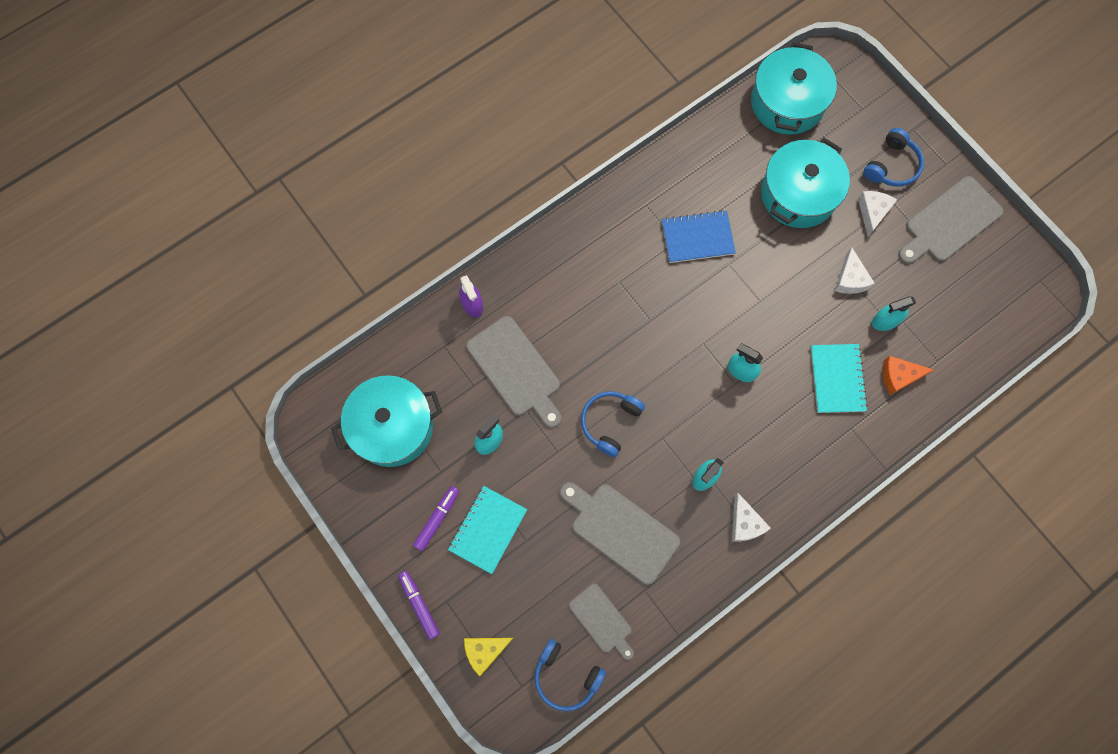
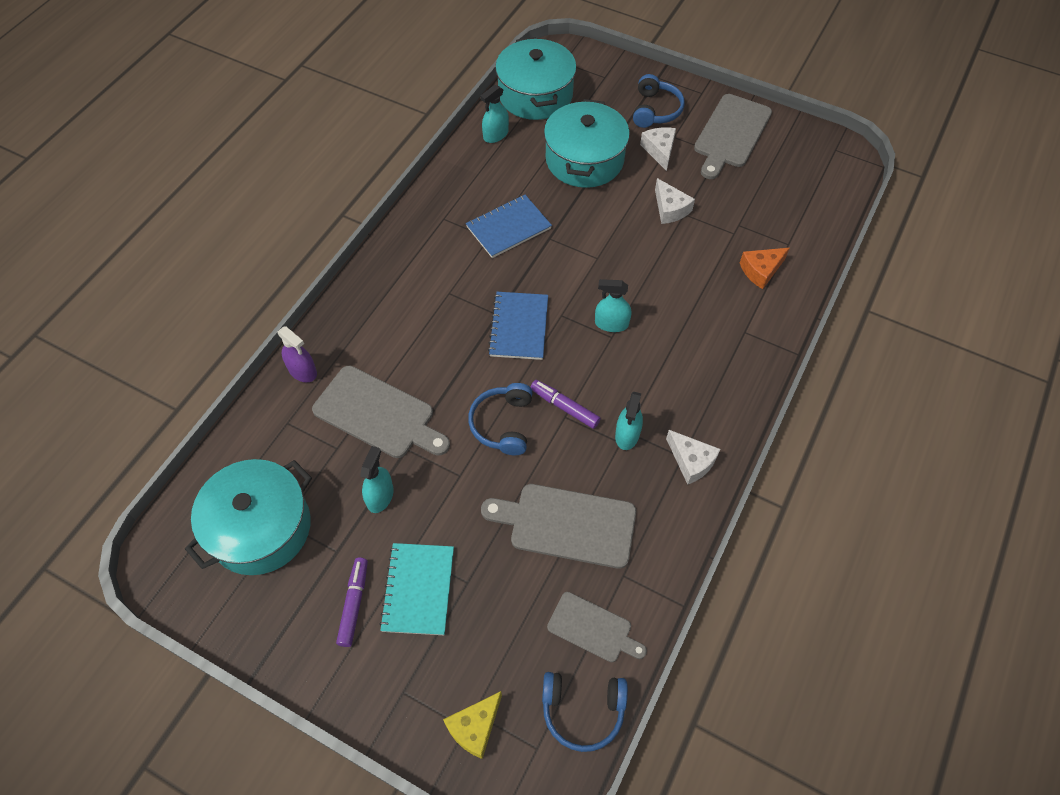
camera: 25 degrees left, 15 degrees down
(419, 605) = (372, 711): purple marker -> purple marker (564, 407)
(662, 340) = (519, 327): none -> blue notebook
(837, 379) = (706, 295): turquoise notebook -> none
(885, 321) = (721, 230): turquoise spray bottle -> turquoise spray bottle (495, 135)

